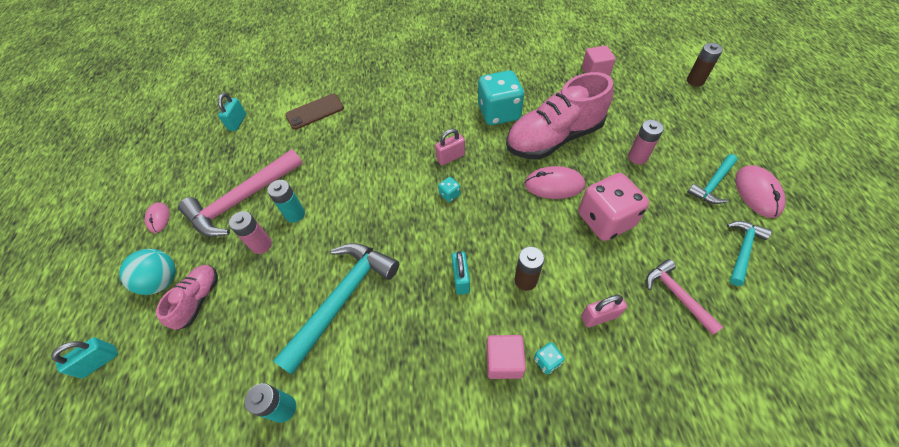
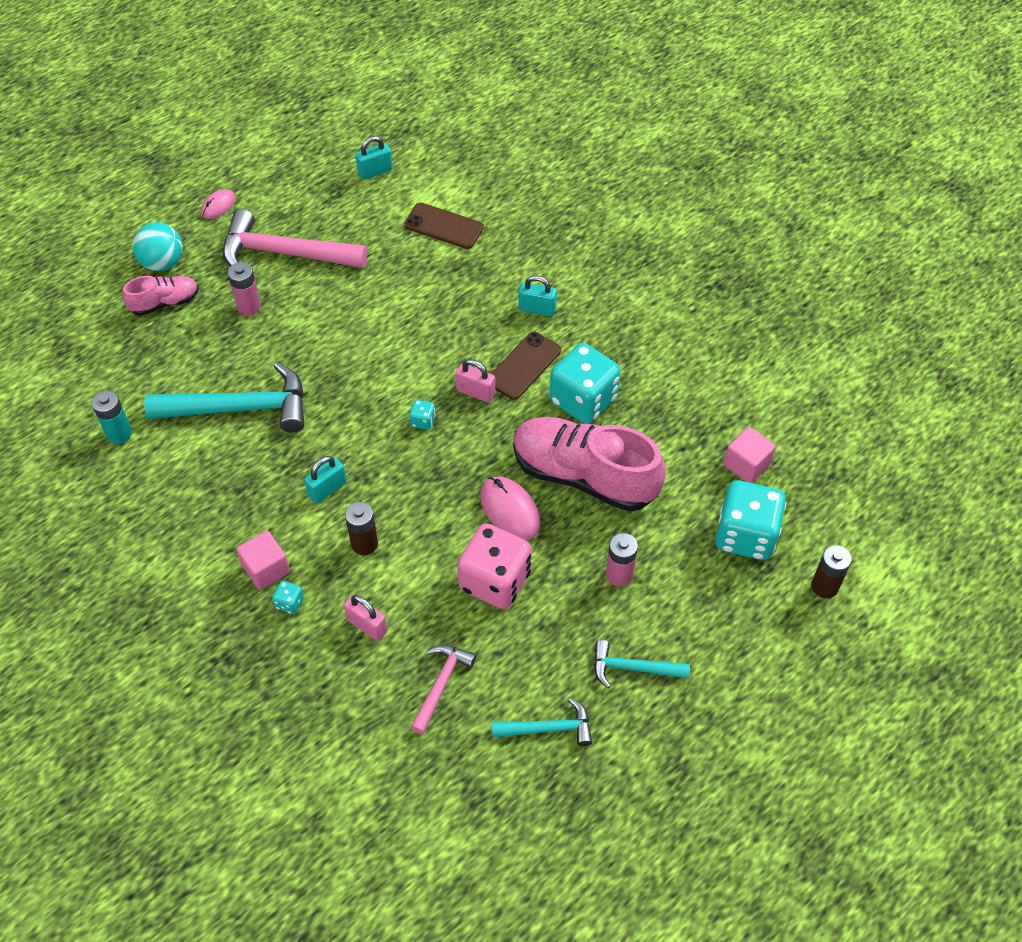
camera: 50 degrees right, 0 degrees up
(99, 362) = (71, 281): turquoise padlock -> turquoise padlock (537, 309)
(295, 214) = (300, 307): turquoise battery -> none
(452, 126) = (524, 366): none -> brown phone
(642, 94) = (745, 535): none -> turquoise dice
(757, 193) = (654, 720): pink mouse -> none

